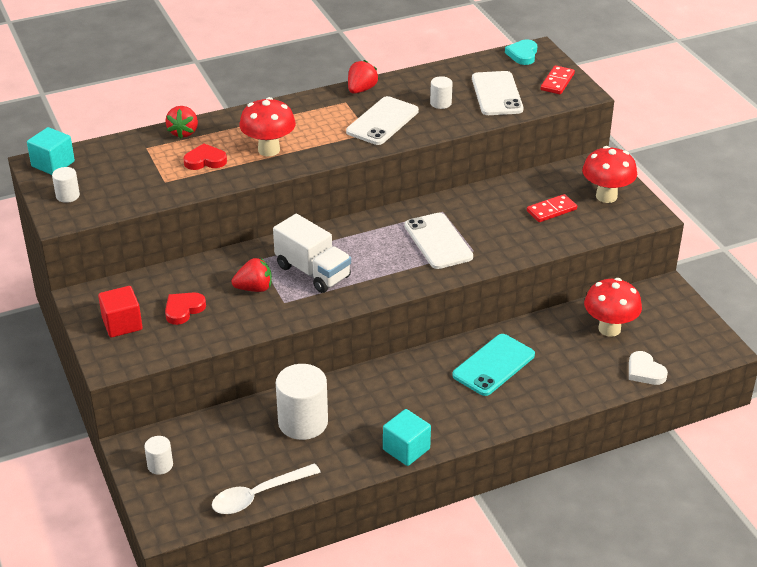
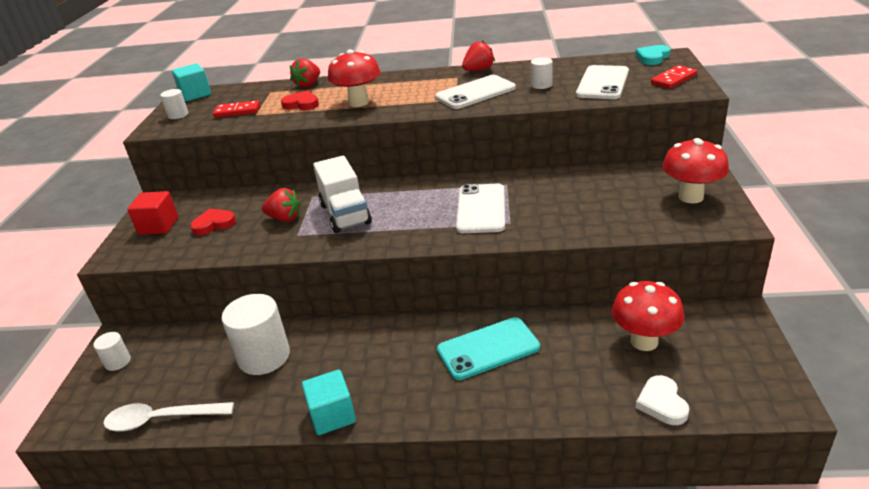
camera: 30 degrees right, 5 degrees down
(551, 210) = (619, 200): red domino -> red domino (237, 111)

